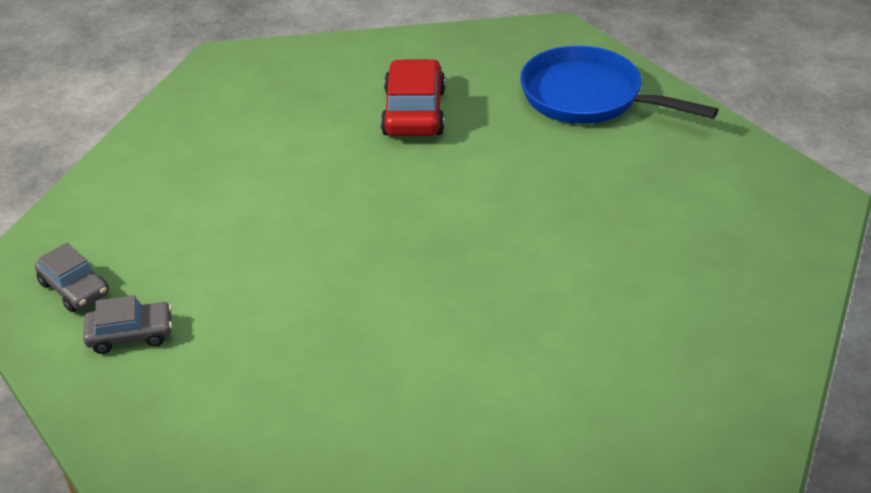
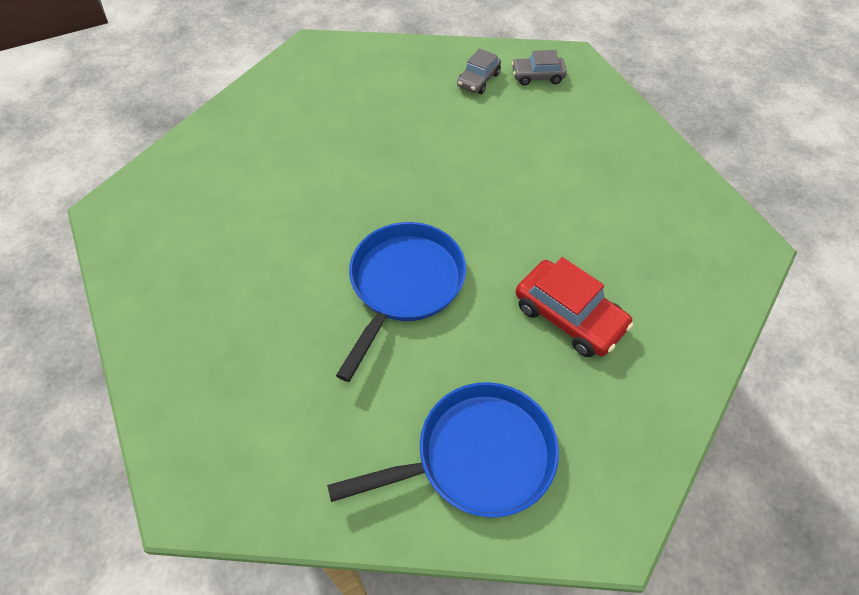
camera: 130 degrees right, 15 degrees up
(503, 210) = (404, 285): none -> blue pan

